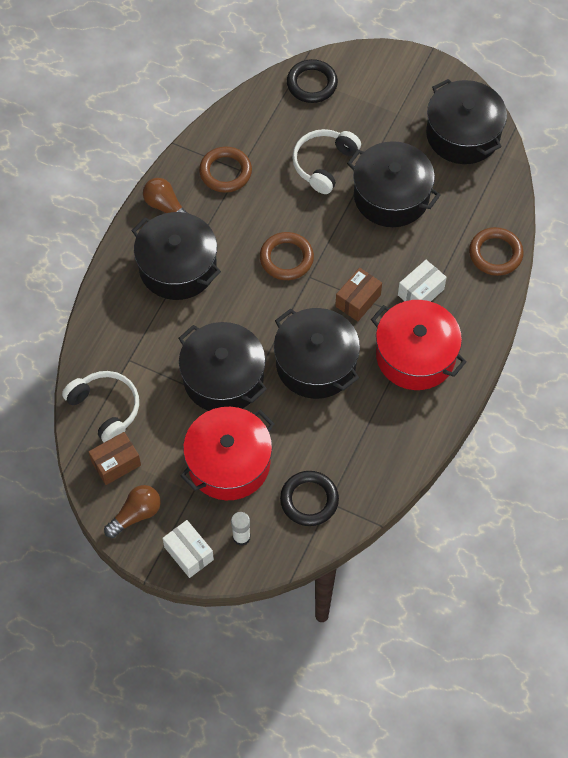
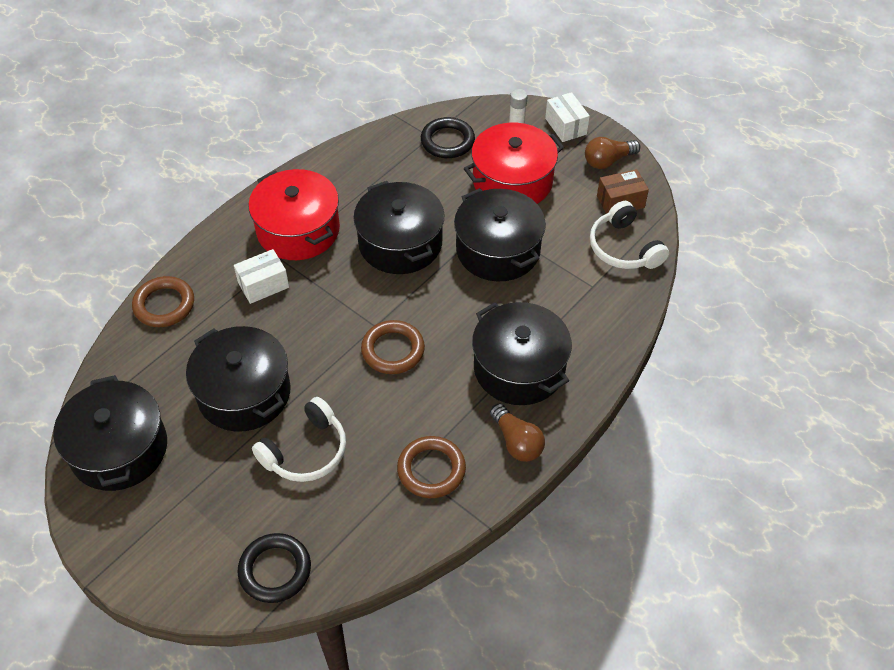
camera: 165 degrees left, 10 degrees down
(358, 300) = (333, 291): brown box -> none

